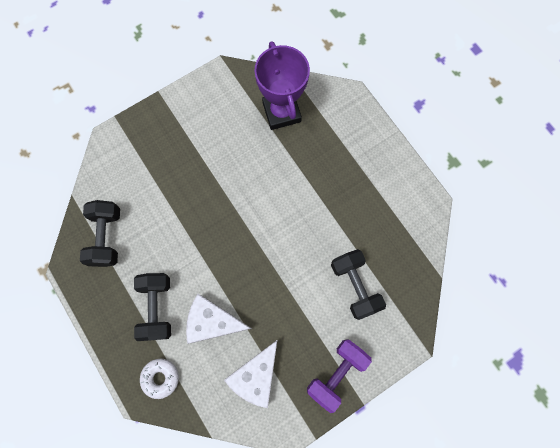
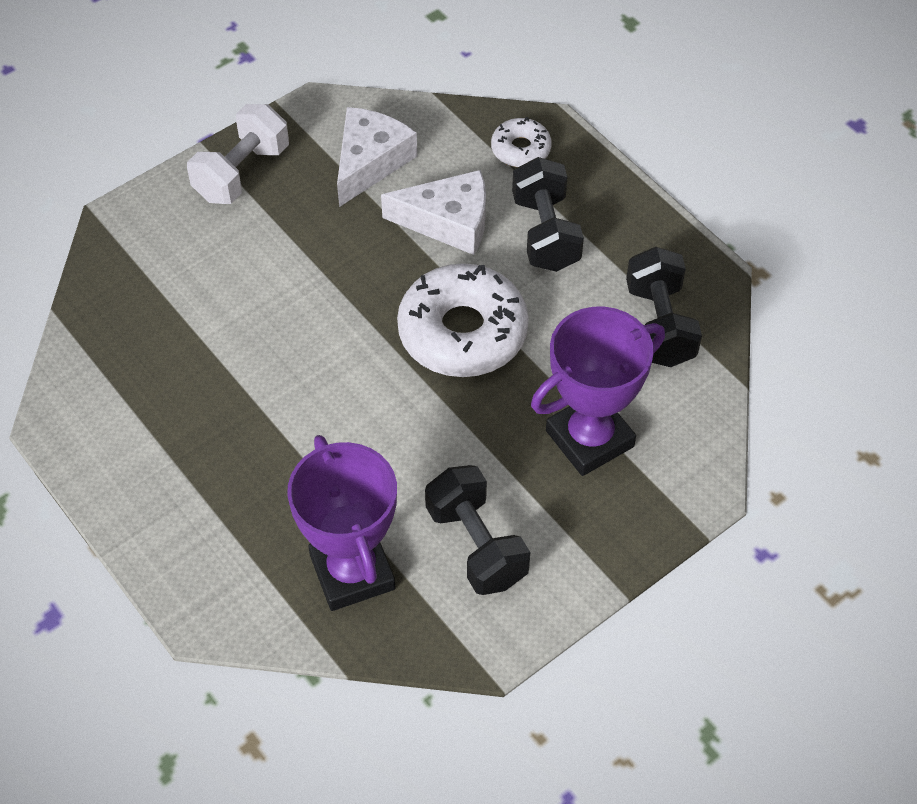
camera: 175 degrees right, 20 degrees down
(158, 171) = (589, 439): none -> purple trophy
(214, 241) = (462, 332): none -> white donut
(336, 373) = (242, 173): purple dumbbell -> white dumbbell
(354, 286) = (207, 286): black dumbbell -> black dumbbell (476, 545)

